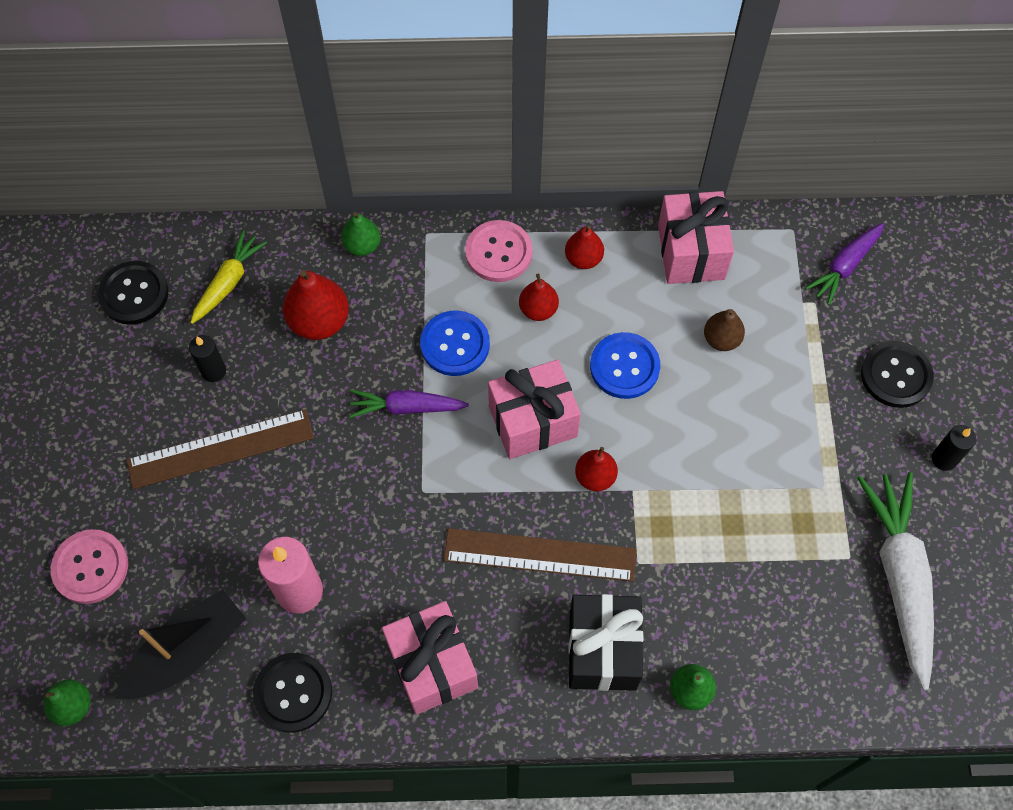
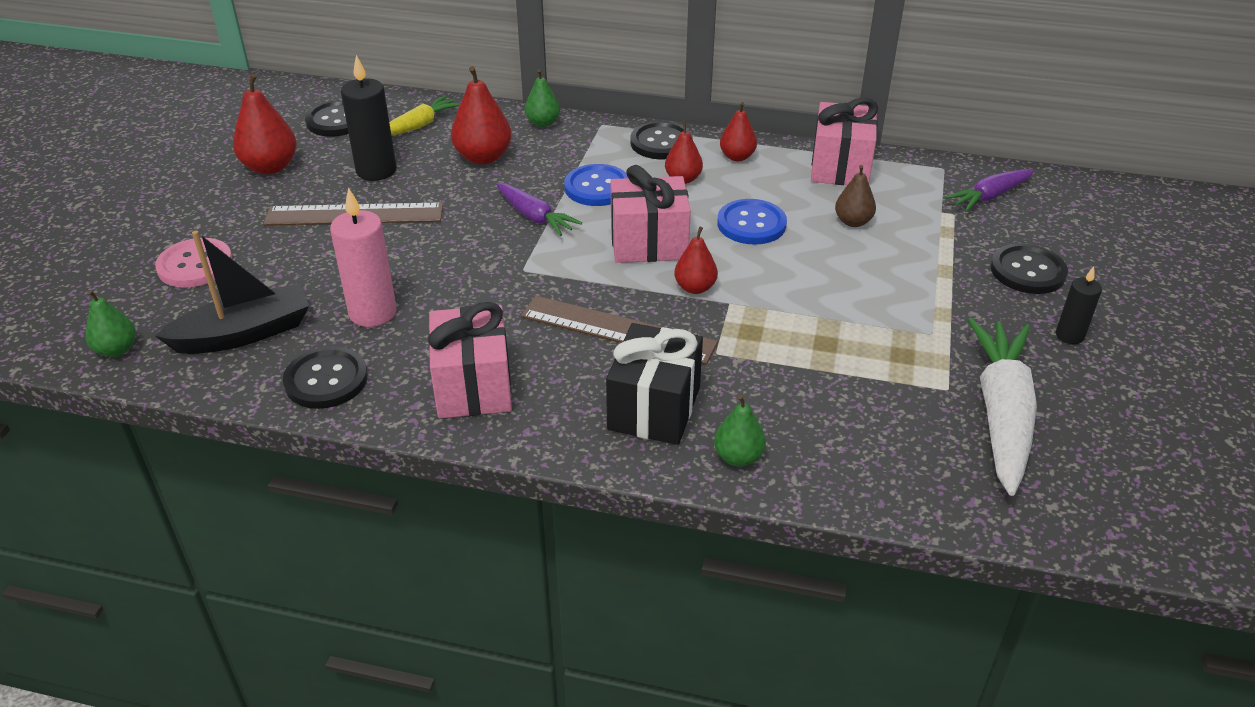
camera: 15 degrees right, 25 degrees down
(96, 392) = (270, 167): none -> red pear
(213, 371) = (376, 170): black candle -> black candle, size x1.74
(407, 407) = (535, 217): purple carrot -> purple carrot turned 150 degrees counterclockwise
(498, 252) = (661, 143): pink button -> black button

